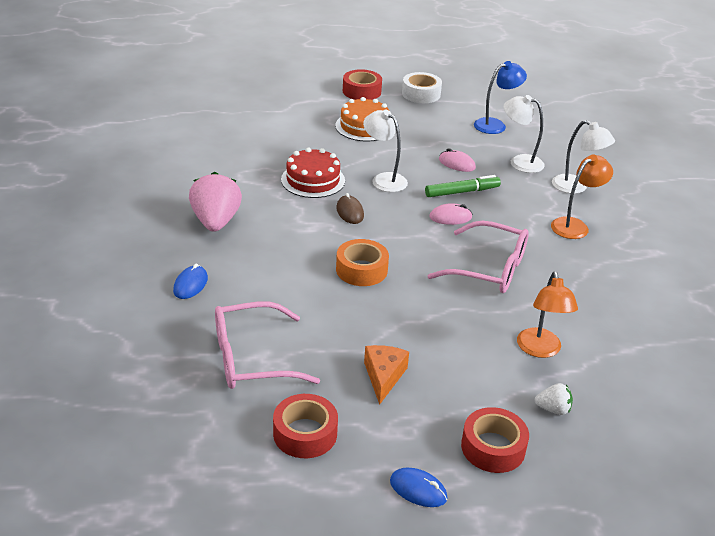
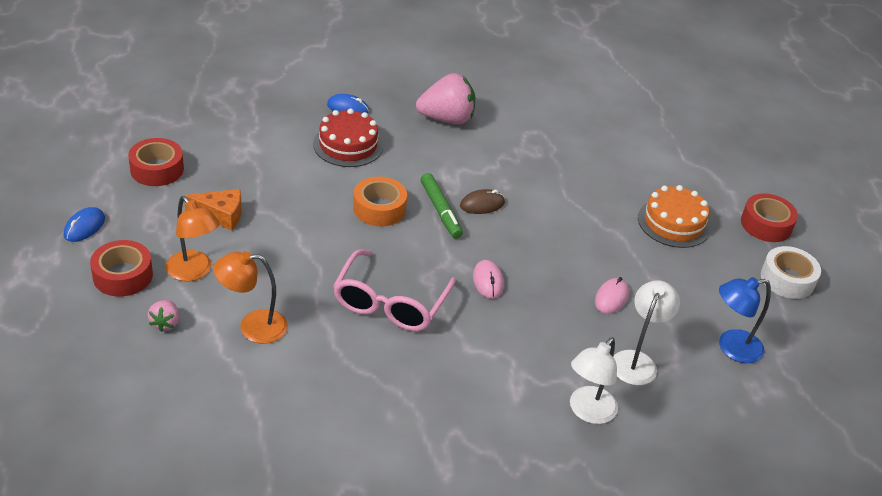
camera: 85 degrees right, 5 degrees up
(251, 358) = (249, 142): pink glasses -> none
(313, 180) = (538, 180): red cake -> red cake (348, 145)
(384, 179) = (555, 233): white lamp -> none
(462, 192) = (545, 296): green marker -> green marker (440, 211)
(495, 125) = (731, 348): blue lamp -> blue lamp turned 105 degrees clockwise
(553, 409) = (165, 323): white strawberry -> pink strawberry
(575, 225) = (492, 395): orange lamp -> orange lamp (194, 272)

